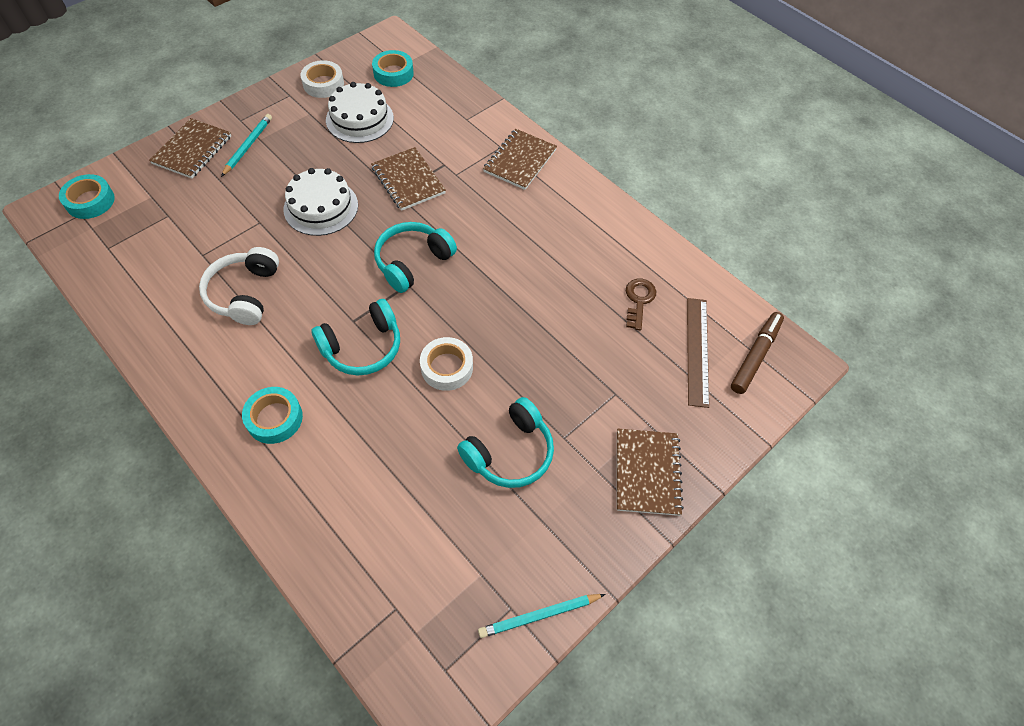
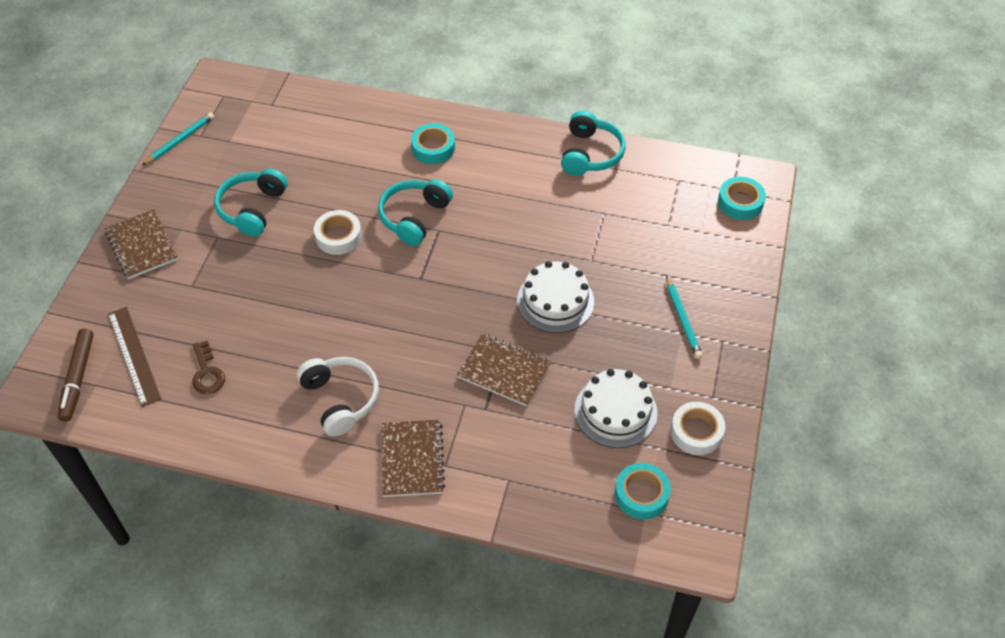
camera: 150 degrees right, 5 degrees down
(192, 150) = (723, 287): brown notebook -> none
(245, 293) = (539, 205): white headphones -> white headphones (340, 399)
(412, 262) = (432, 298): turquoise headphones -> turquoise headphones (590, 154)

